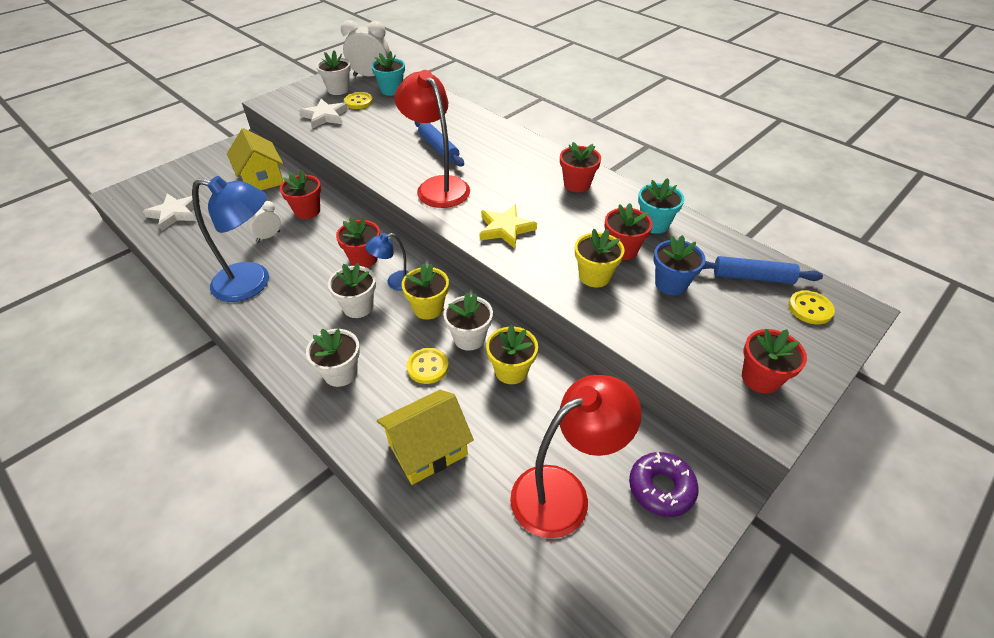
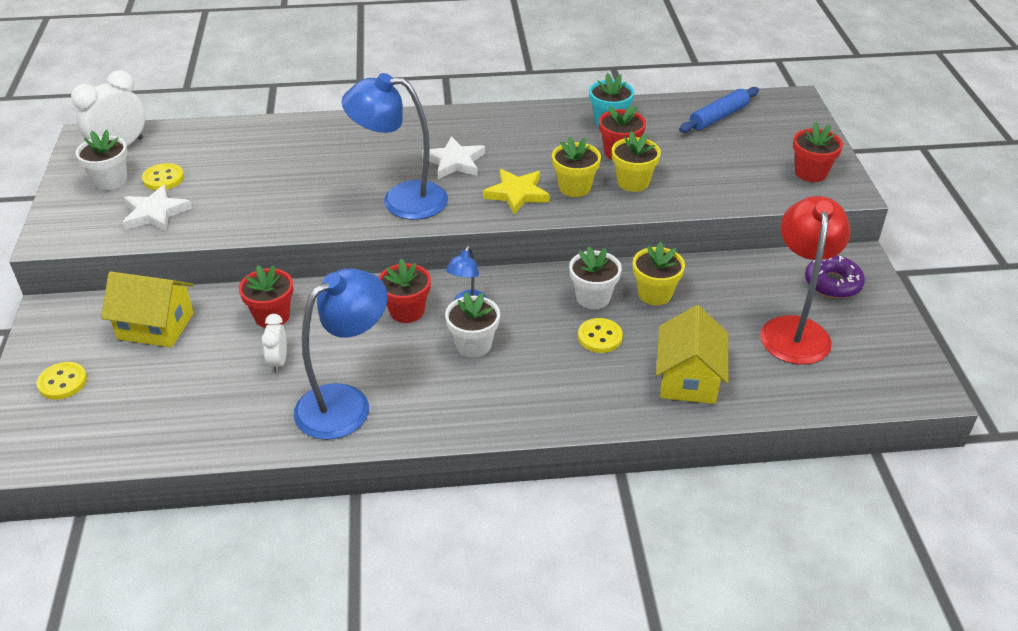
camera: 50 degrees left, 5 degrees down
(175, 213) = (123, 422): white star -> white star (455, 162)
(340, 373) = (549, 392): white flower pot -> none
(391, 90) = (176, 147): turquoise flower pot -> none
(428, 308) = (528, 303): yellow flower pot -> yellow flower pot (574, 187)
(437, 186) = (401, 200): red lamp -> blue lamp
(439, 148) = (338, 170): blue rolling pin -> none
(577, 184) = (508, 127): red flower pot -> none
(671, 284) = (683, 154): blue flower pot -> none
(810, 309) = (774, 115): yellow button -> yellow button (62, 382)

